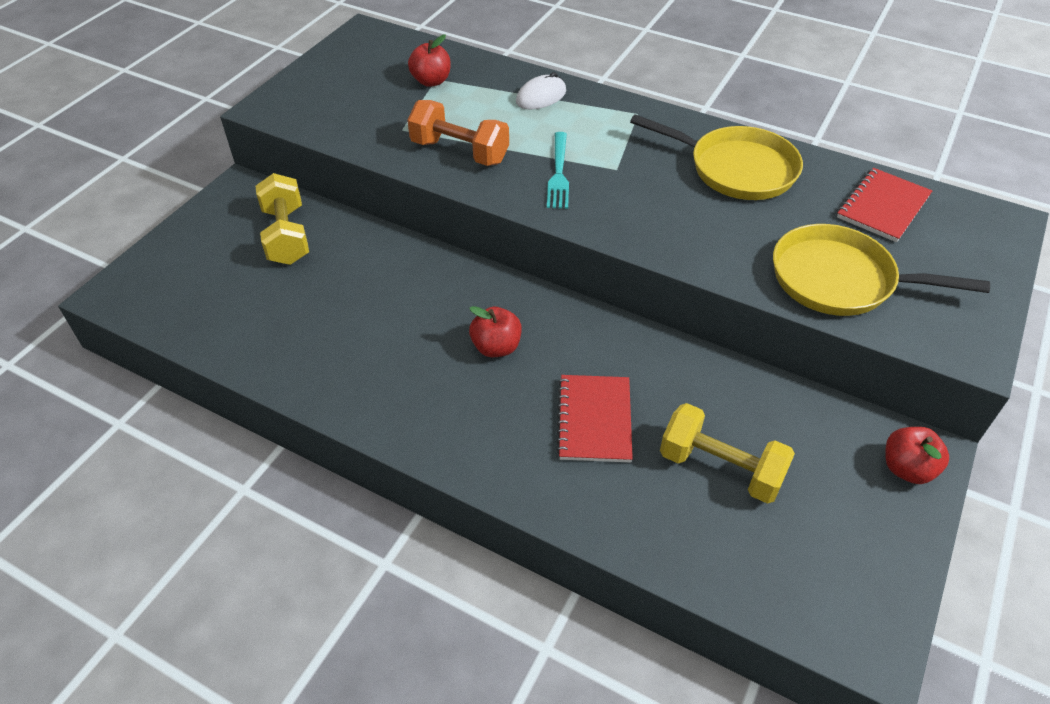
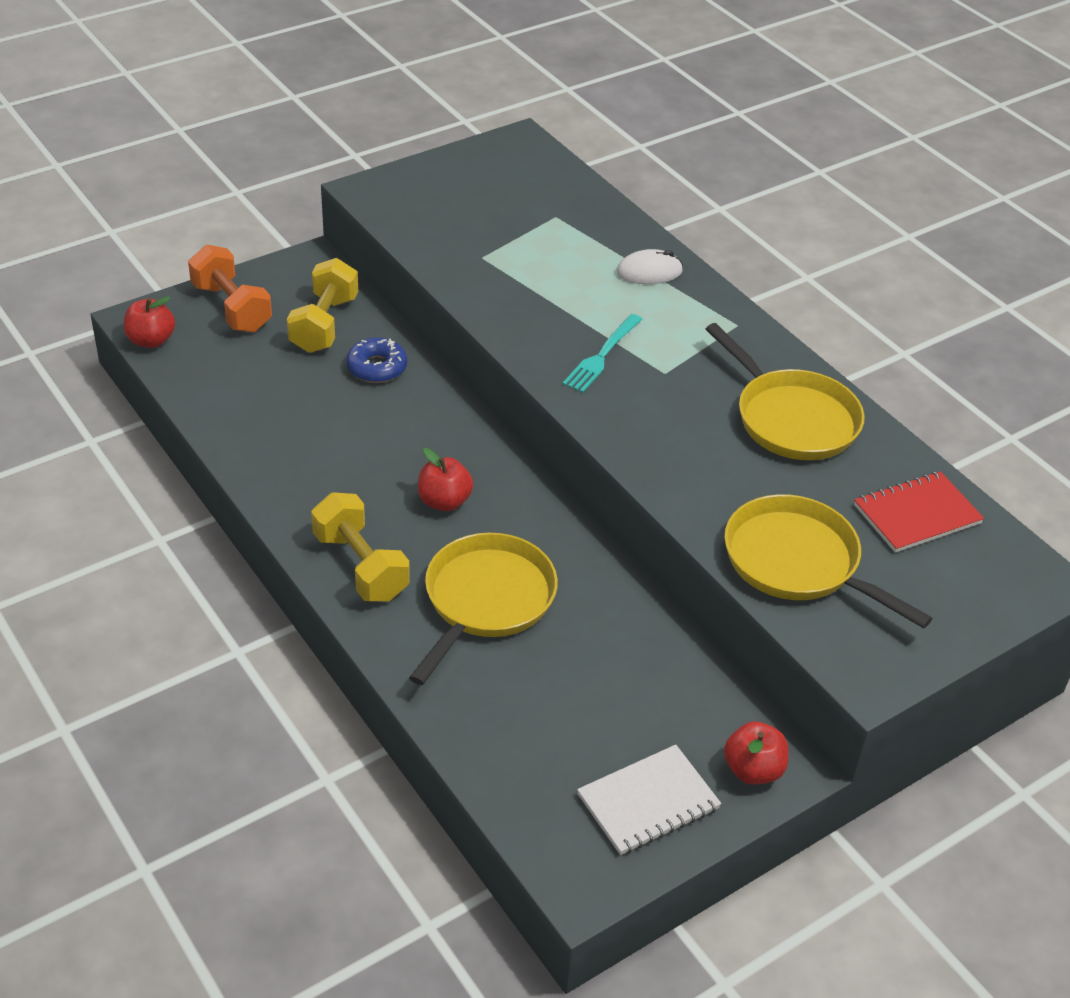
camera: 25 degrees right, 5 degrees down
(357, 255) = (377, 367): none -> blue donut
(431, 81) = (548, 217): red apple -> red apple (151, 340)
(459, 152) = (521, 299): orange dumbbell -> orange dumbbell (232, 308)
(594, 420) = (486, 600): red notebook -> yellow pan
(720, 468) = (569, 690): yellow dumbbell -> yellow dumbbell (361, 566)
(858, 539) = (648, 802): none -> white notebook

